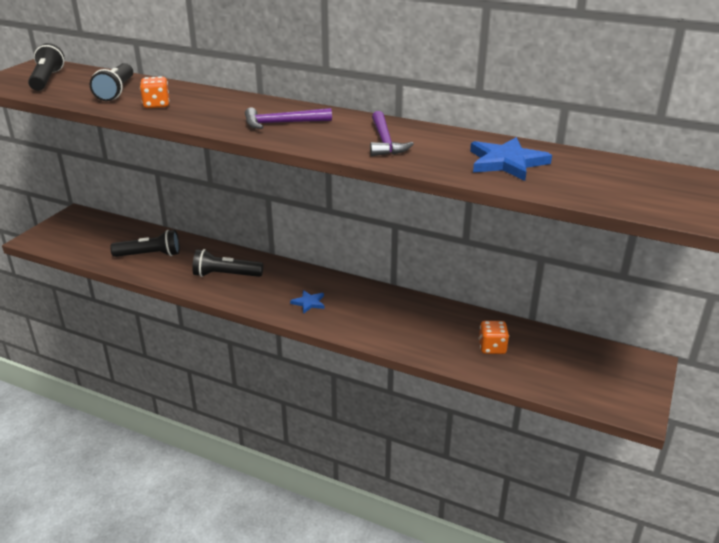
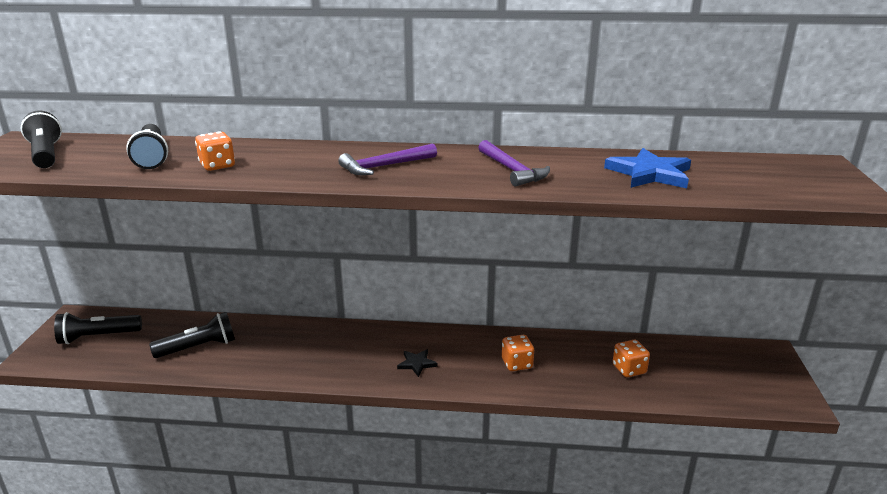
camera: 20 degrees left, 5 degrees down
(226, 275) = (305, 352): black flashlight -> black flashlight (98, 337)
(309, 303) = (416, 364): blue star -> black star
(393, 321) = (517, 364): none -> orange dice

